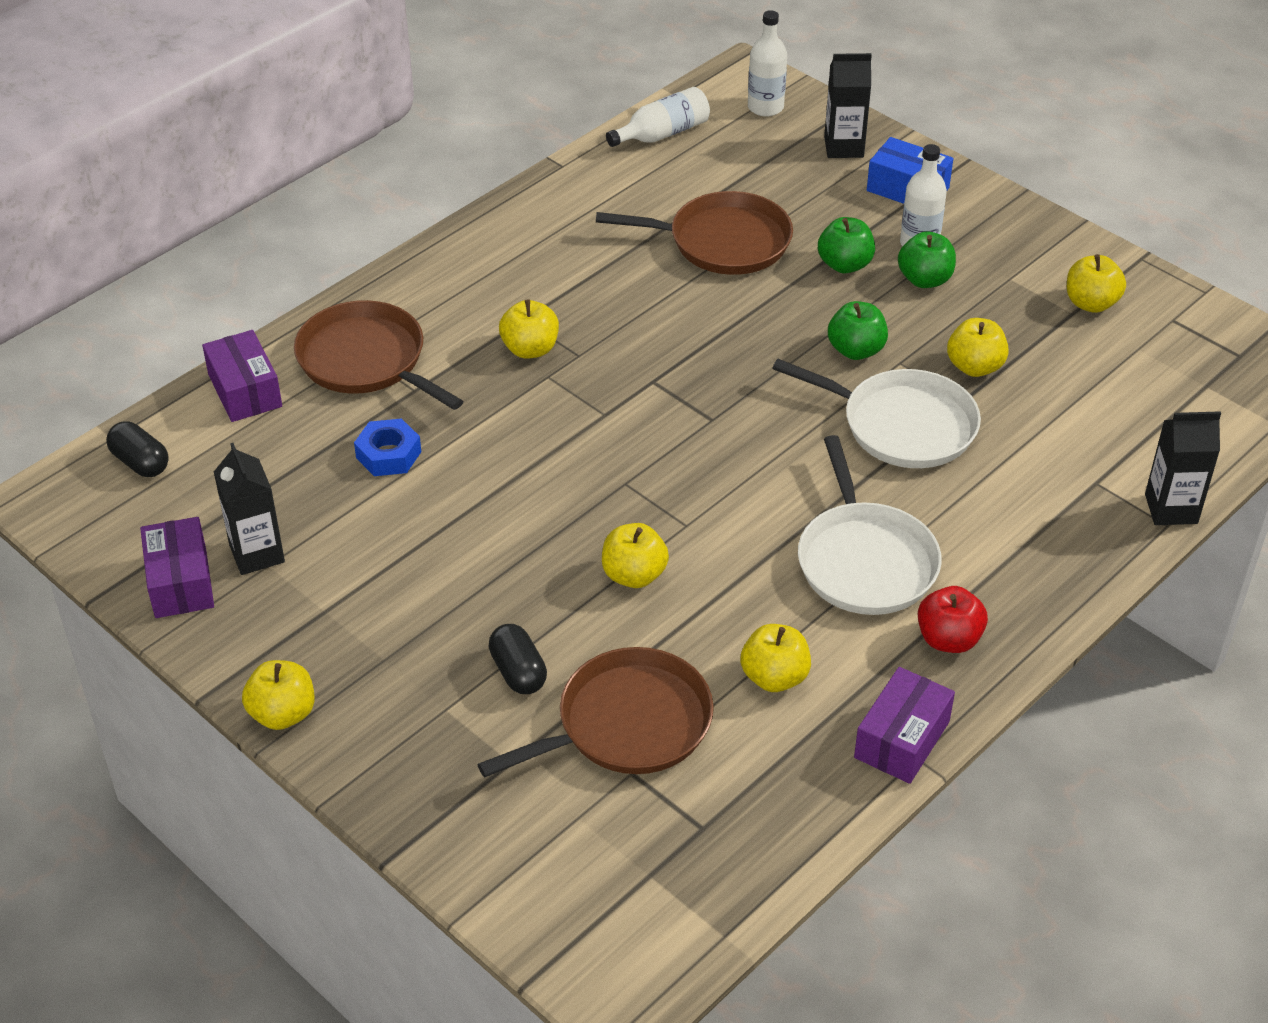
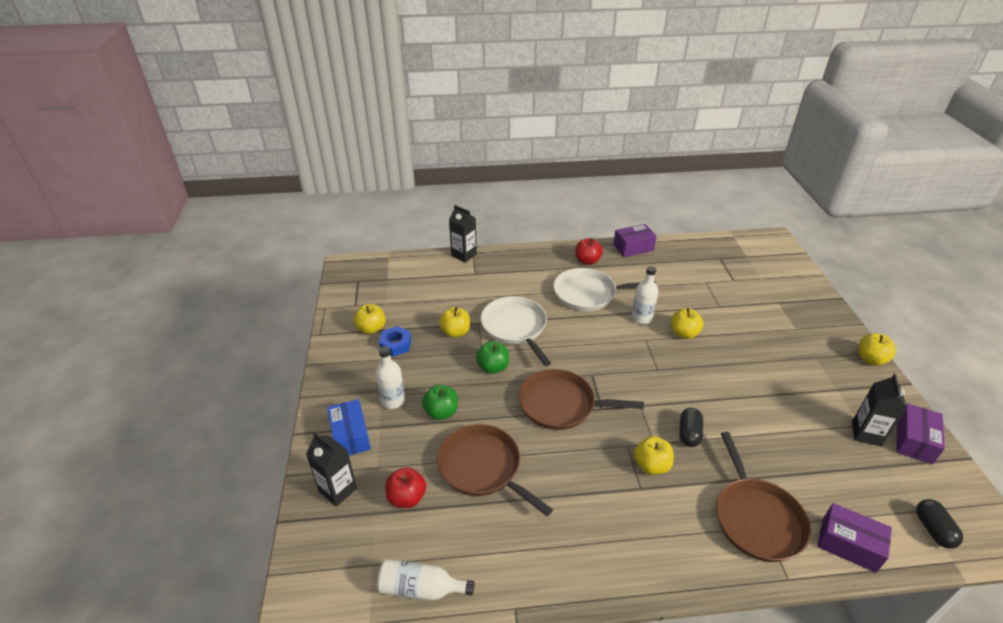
camera: 140 degrees left, 5 degrees down
(245, 391) = (848, 544): purple box -> purple box turned 75 degrees counterclockwise
(388, 455) = (770, 448): blue nut -> blue nut (396, 345)
(518, 672) = (757, 326): black capsule -> black capsule (689, 434)
(626, 724) = (725, 292): brown pan -> brown pan (561, 404)
(765, 107) = (332, 562): white bottle -> white bottle (641, 318)
(766, 178) = (407, 498): none -> red apple
(774, 677) = (659, 279): yellow apple -> none
(864, 560) = (588, 294): white pan -> white pan turned 120 degrees counterclockwise
(924, 279) = (418, 381): green apple -> none

